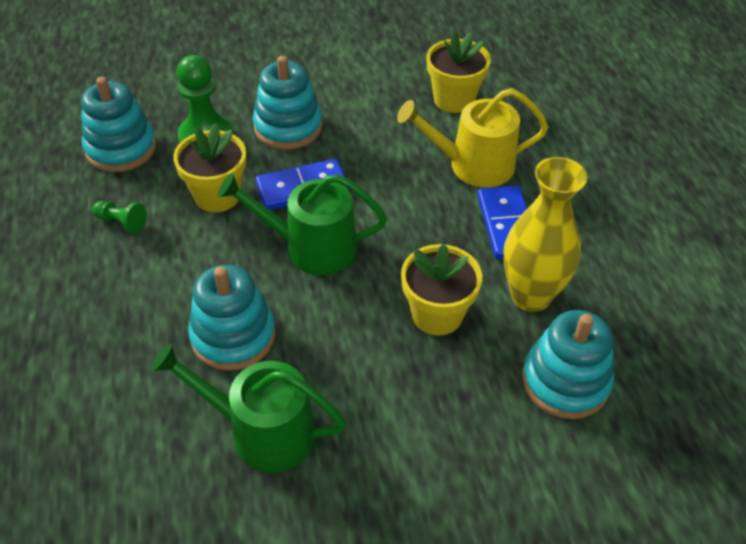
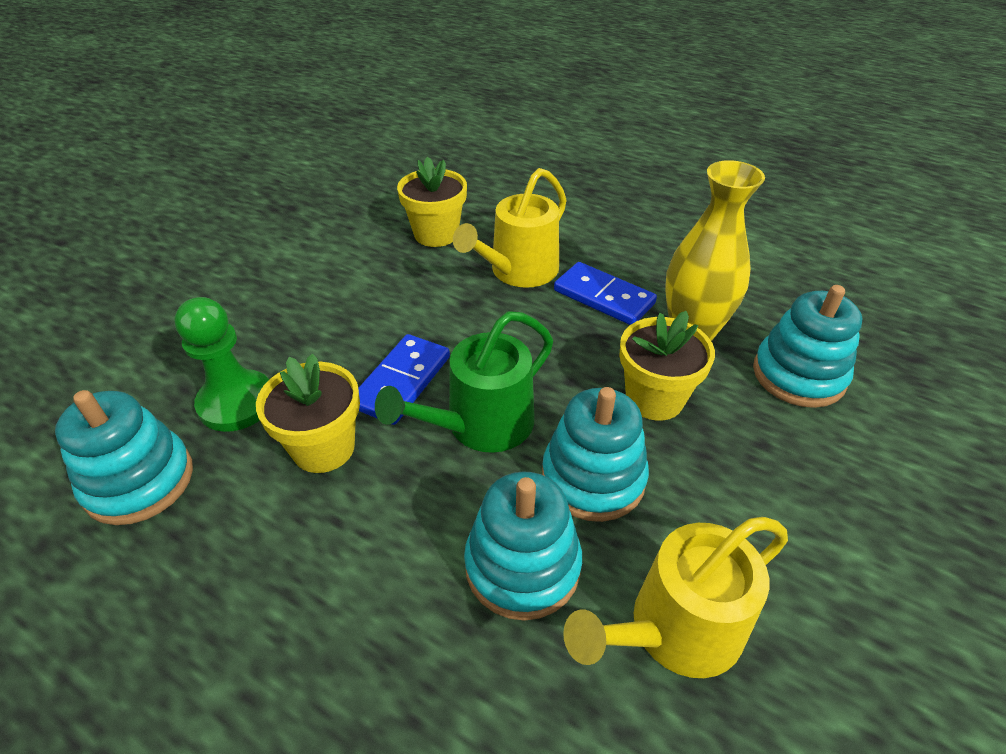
camera: 45 degrees left, 5 degrees down
(121, 222) = (242, 557): green pawn -> none
(263, 431) = (675, 629): green watering can -> yellow watering can
(288, 127) = (316, 340): turquoise stacking toy -> turquoise stacking toy (593, 478)

